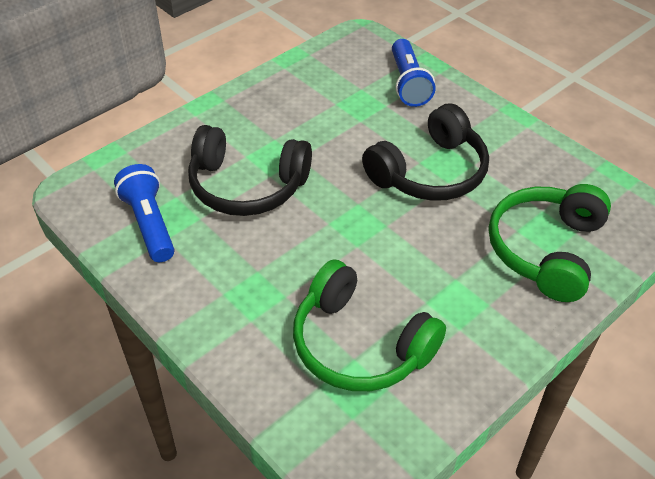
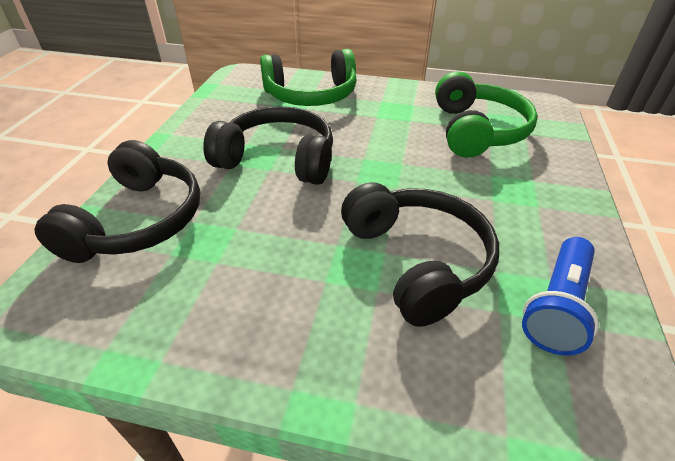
camera: 125 degrees left, 5 degrees down
(408, 84) = (138, 220): blue flashlight -> black headphones

